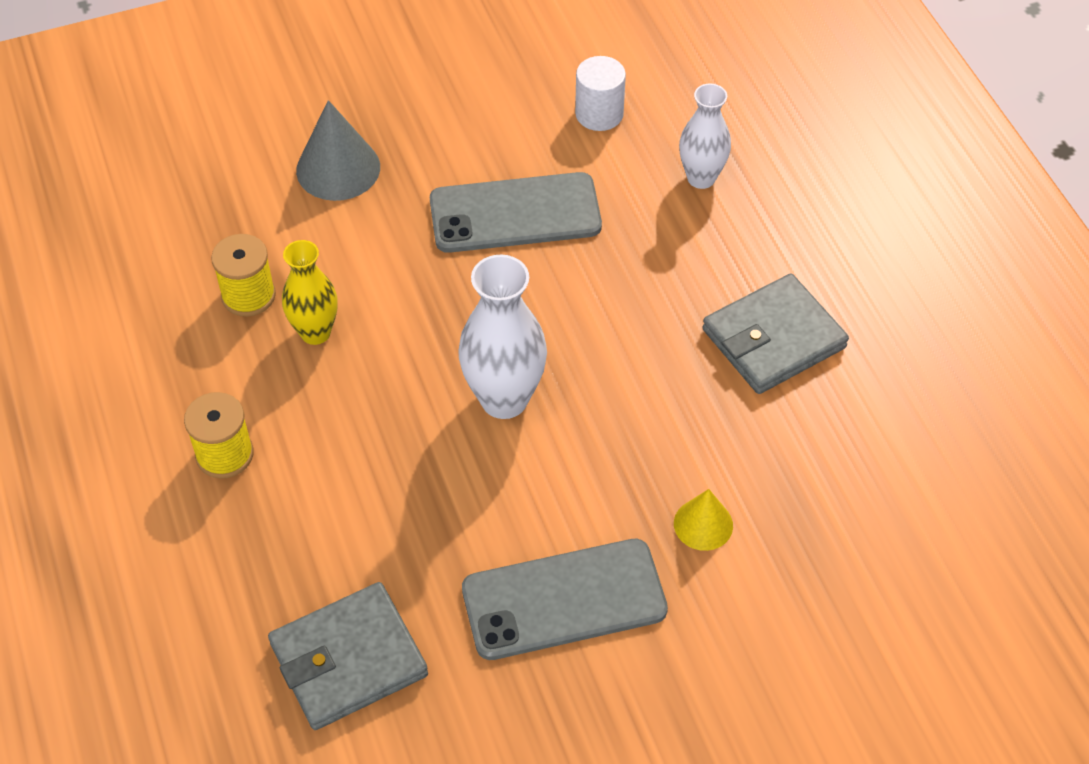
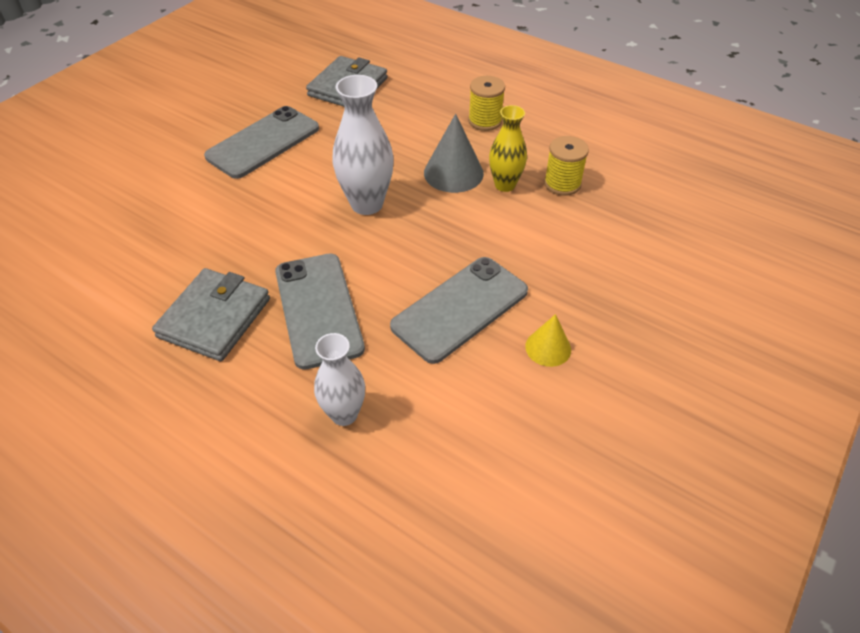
camera: 145 degrees right, 5 degrees down
(338, 168) = (606, 275): grey cone -> grey cone (453, 173)
(599, 114) = (472, 426): white cylinder -> none
(658, 290) = (318, 309): none -> grey phone
(703, 524) = (206, 200): yellow cone -> yellow cone (548, 348)

